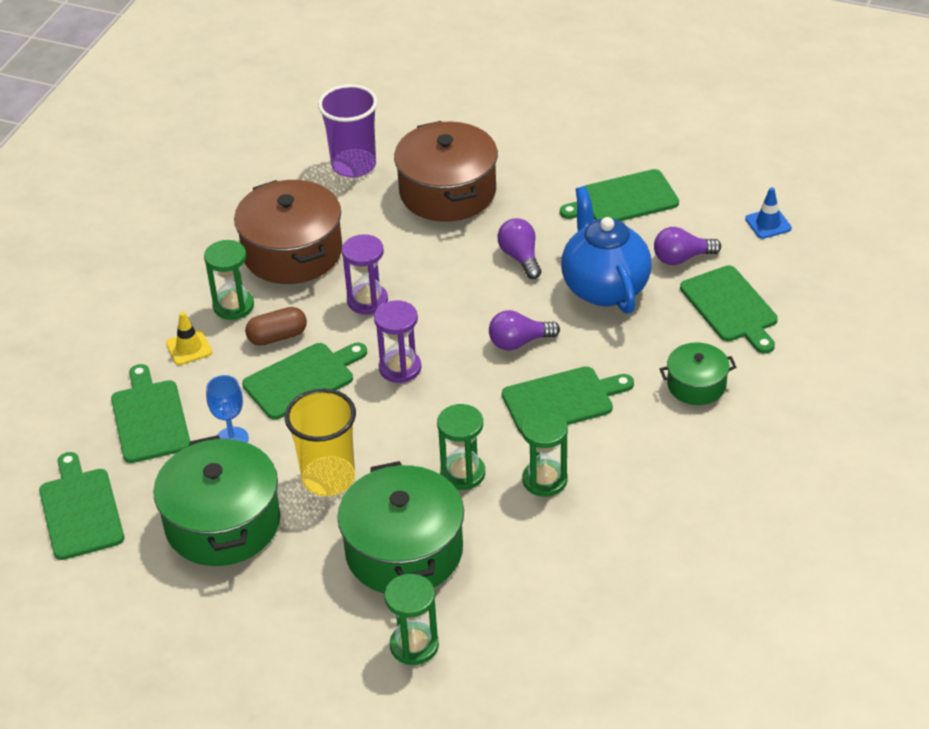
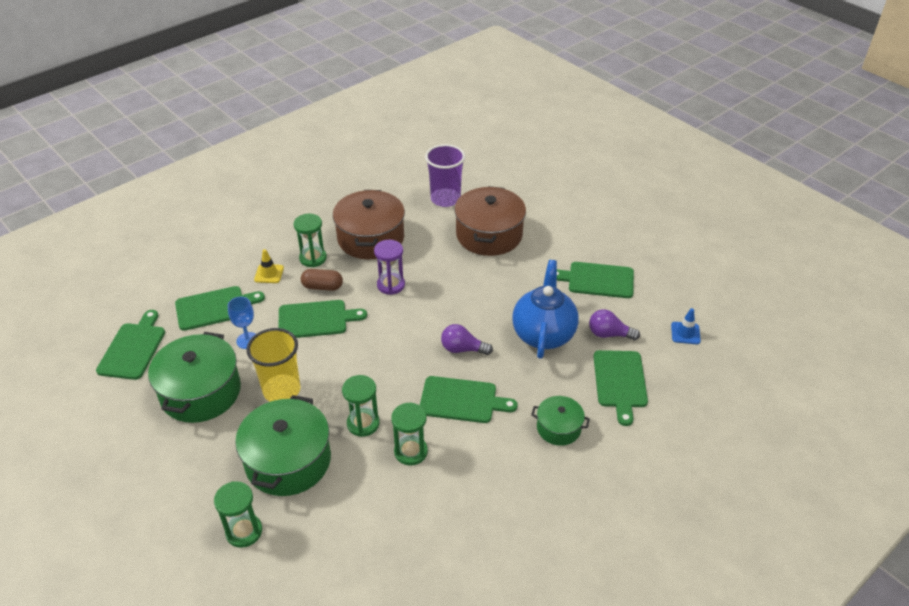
camera: 25 degrees right, 0 degrees up
(150, 418) = (214, 308): green cutting board -> green cutting board turned 60 degrees clockwise
(400, 368) = (377, 336): purple hourglass -> none
(520, 257) = (503, 293): purple light bulb -> none

